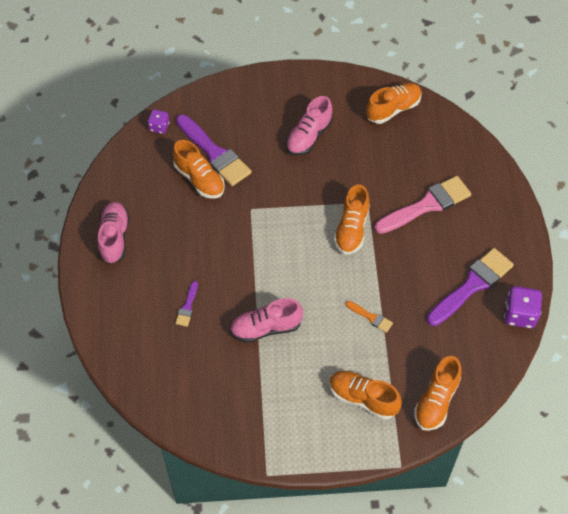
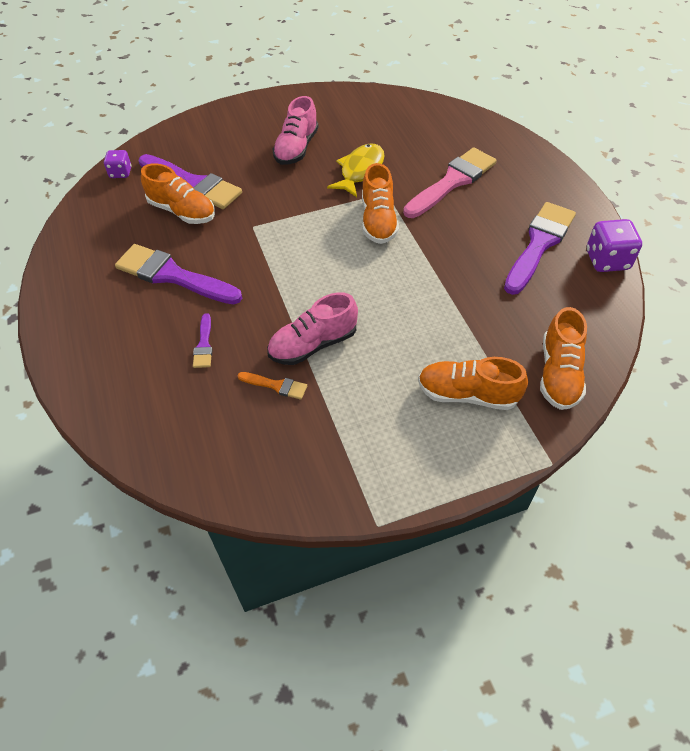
camera: 15 degrees left, 5 degrees down
(114, 238) = (89, 291): pink shoe -> none
(178, 240) = (173, 276): none -> purple brush
(354, 174) = (360, 171): none -> yellow fish
(371, 317) = (438, 302): orange brush -> orange brush (276, 385)
(393, 109) = (378, 109): orange shoe -> none

